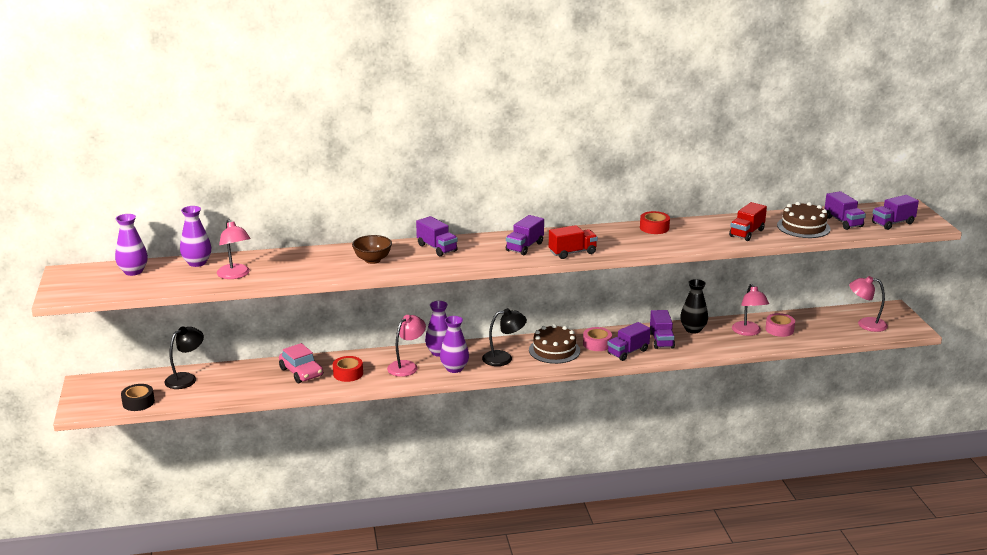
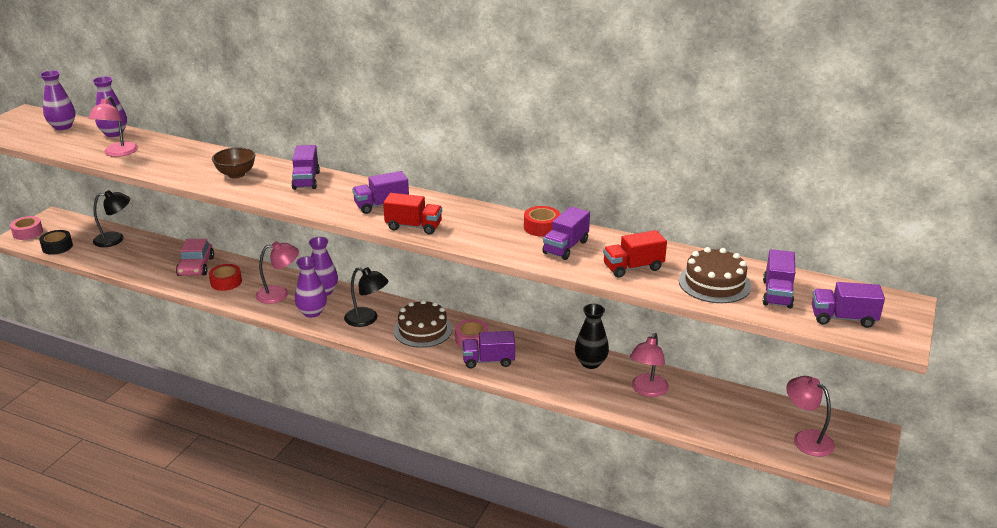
camera: 35 degrees right, 5 degrees up
(661, 340) = (540, 362): purple truck -> purple truck (565, 247)
(779, 329) = (688, 402): pink tape -> pink tape (28, 232)

